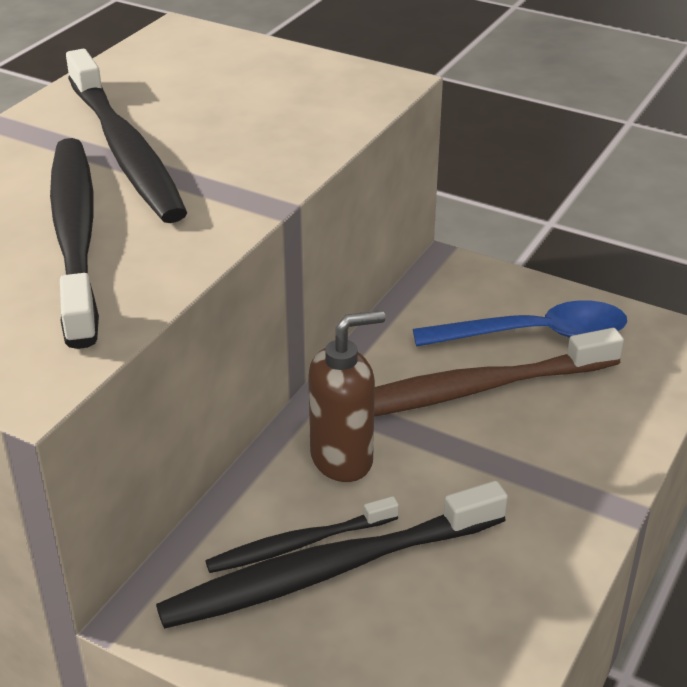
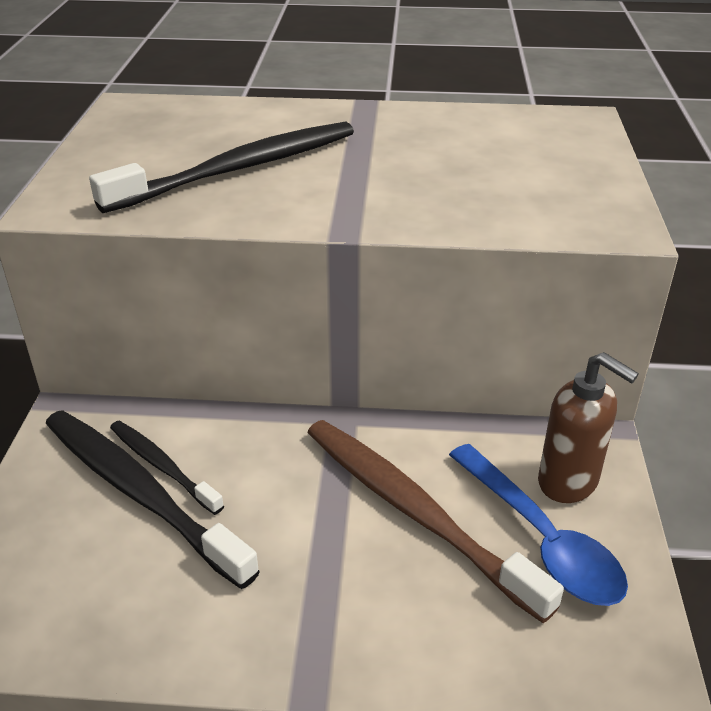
camera: 65 degrees right, 0 degrees up
(125, 150) = (371, 152): black toothbrush -> none
(342, 459) = (273, 459): brown soap dispenser -> brown soap dispenser (568, 482)

